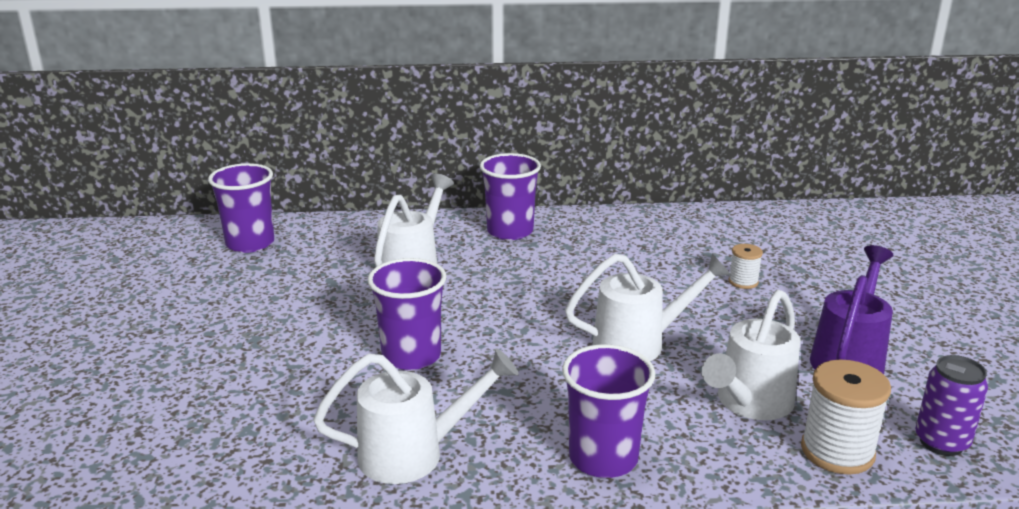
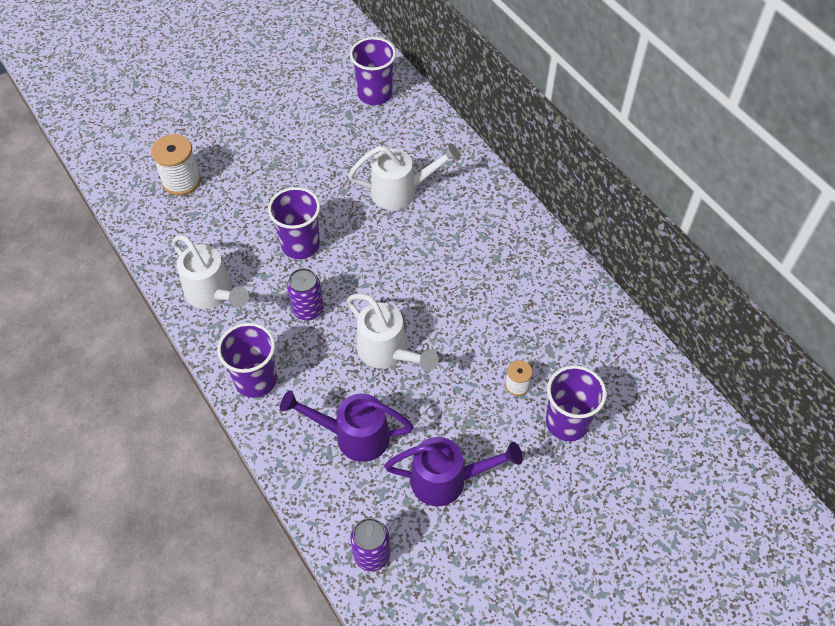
camera: 60 degrees right, 30 degrees up
(510, 231) = (493, 215): purple cup -> purple cup (567, 422)
(522, 381) = (308, 310): none -> purple can
(749, 403) = (354, 436): white watering can -> purple watering can
(837, 451) = (328, 497): white spool -> white spool (181, 181)

